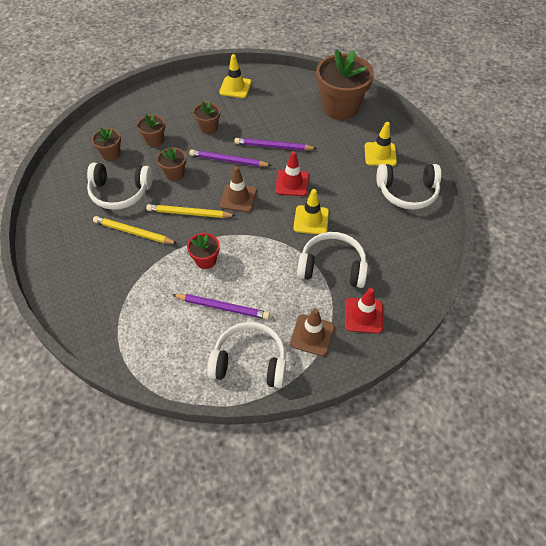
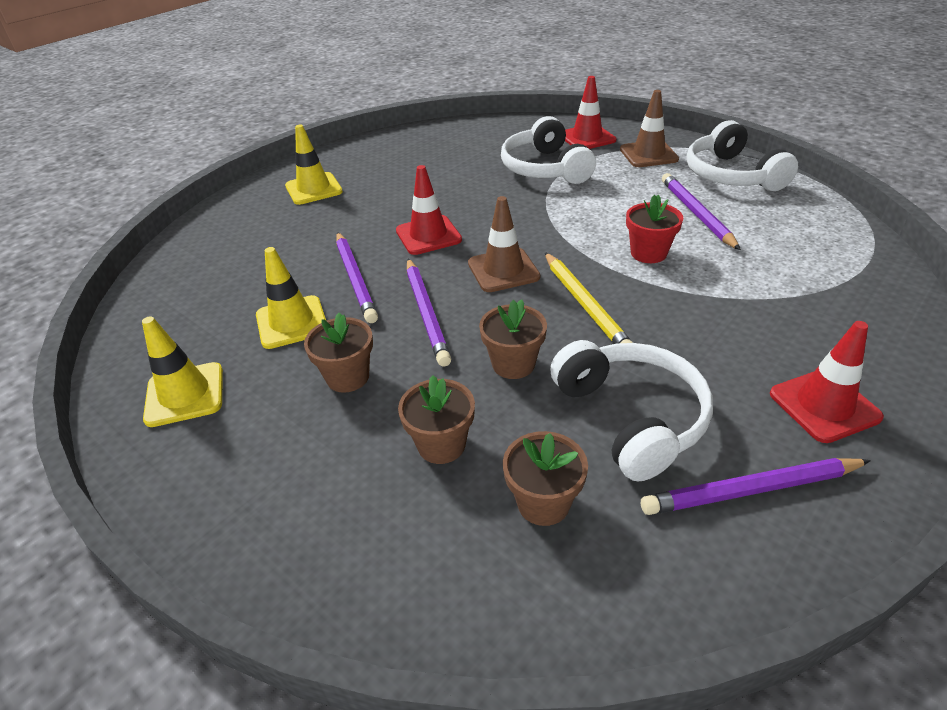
camera: 115 degrees left, 15 degrees down
(68, 203) = (750, 489): none -> purple pencil
(72, 250) = (824, 405): none -> red traffic cone
(133, 232) = (692, 347): yellow pencil -> none
(311, 220) = (486, 201): yellow traffic cone -> yellow traffic cone (292, 322)
(340, 107) = (212, 247): brown flower pot -> none
(407, 192) = (376, 157): white headphones -> none

